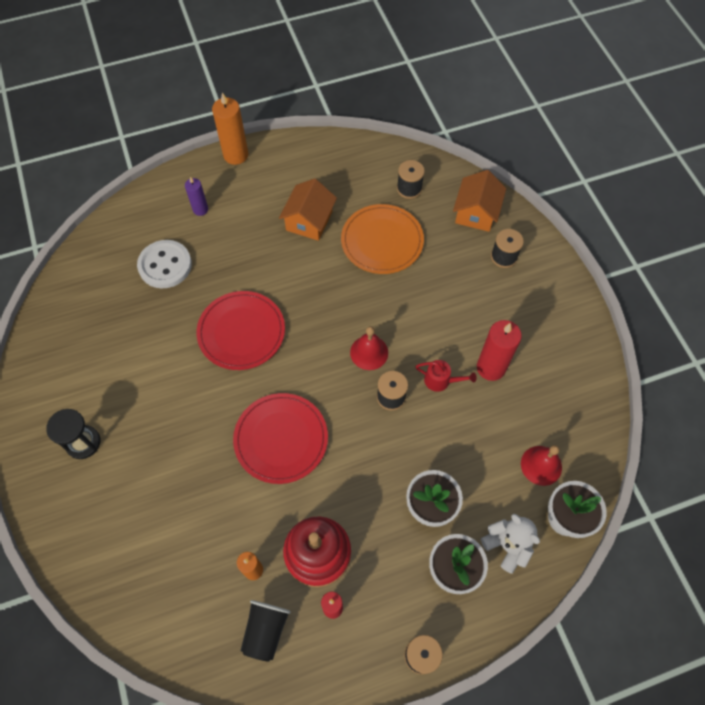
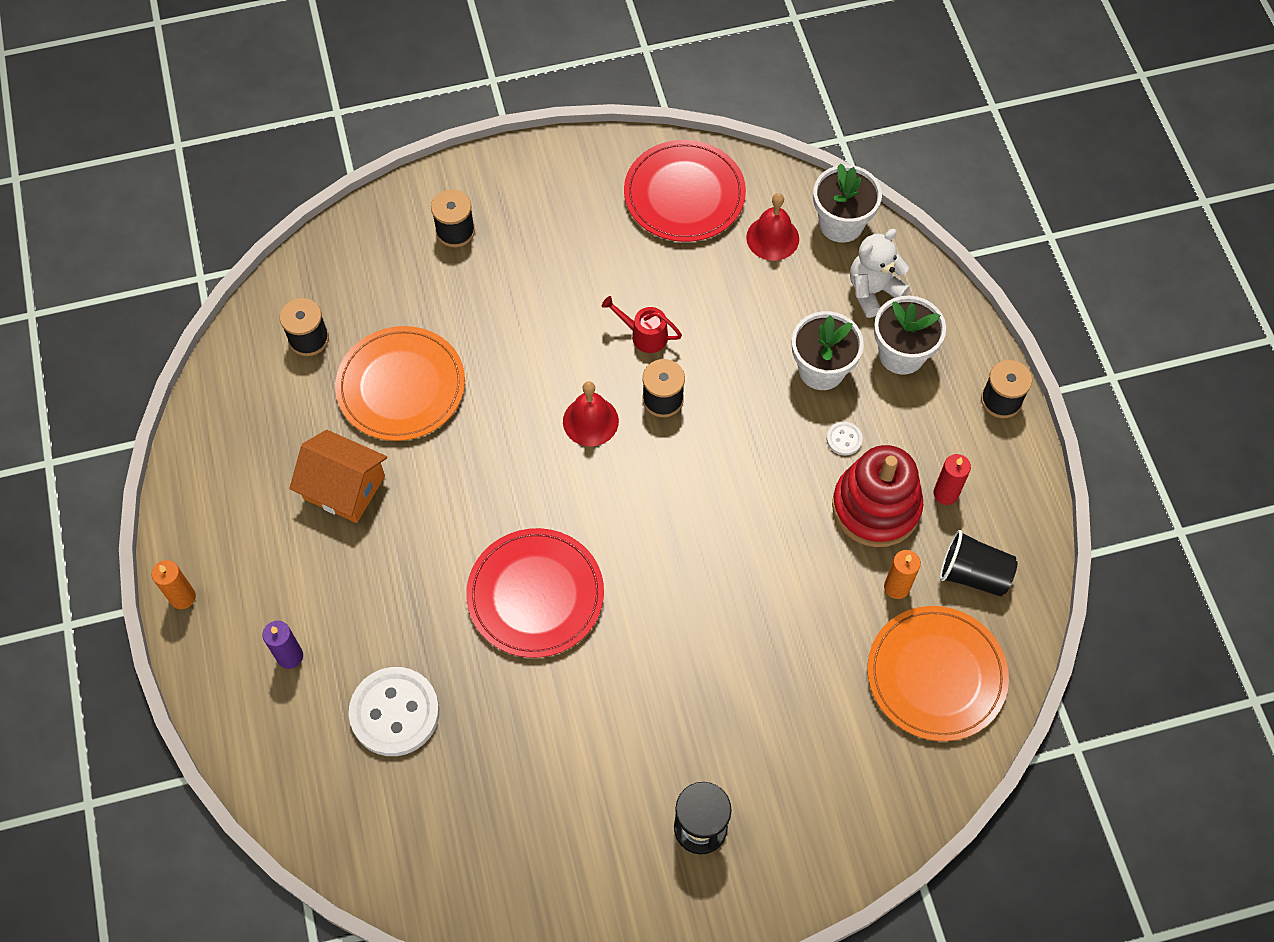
camera: 85 degrees left, 0 degrees up
(184, 601) = (936, 675): none -> orange plate
(236, 155) = (182, 597): orange candle -> orange candle, size x0.59
(281, 439) = (715, 545): red plate -> red plate (684, 194)
(372, 527) = (844, 439): none -> white button
(441, 380) = (644, 335): red watering can -> red watering can turned 90 degrees counterclockwise
(476, 212) = (371, 254): orange house -> none
(491, 367) = (630, 273): red candle -> none

